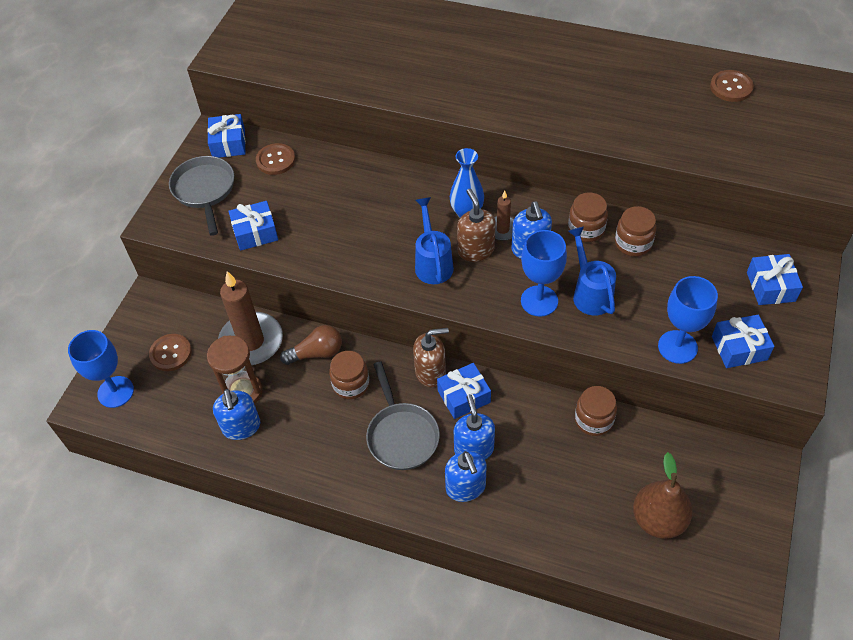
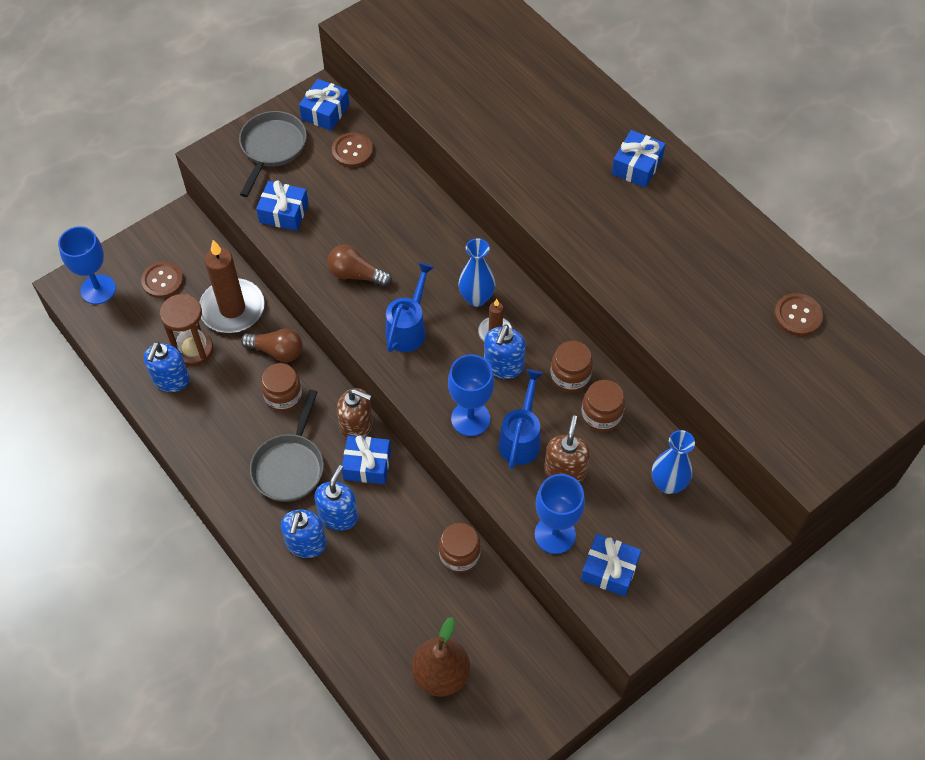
camera: 30 degrees right, 5 degrees up
(356, 246) = (356, 274): none -> brown light bulb
(475, 250) = (455, 338): brown soap dispenser -> brown soap dispenser (565, 471)
(723, 263) = (668, 484): none -> blue vase
(770, 286) = (692, 532): blue gift -> blue gift (636, 166)

